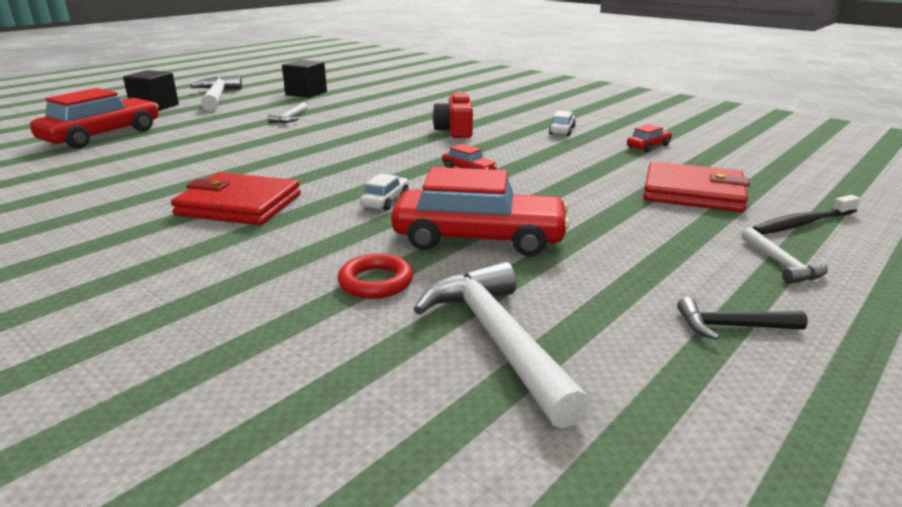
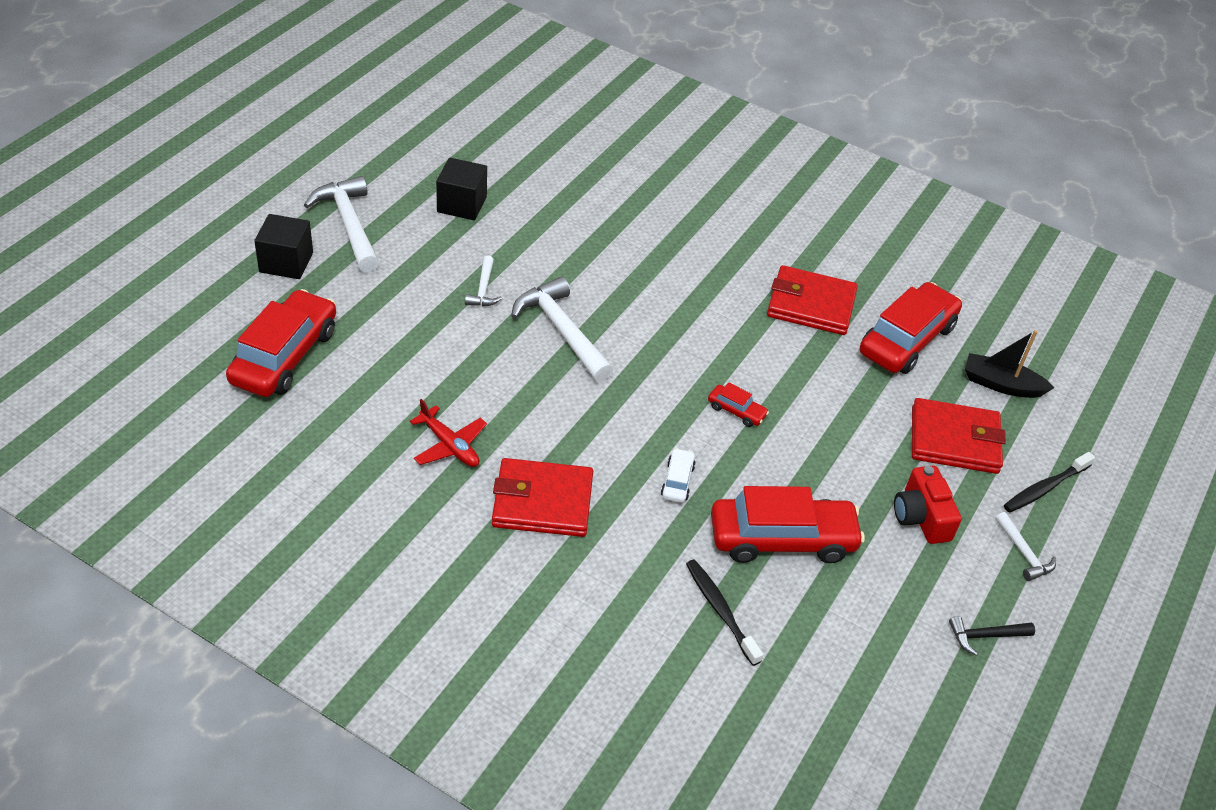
camera: 15 degrees left, 20 degrees up
(185, 175) = (450, 445): none -> red plane
(376, 282) = (720, 610): red ring -> black toothbrush
(455, 131) = (692, 312): red camera -> red camera (921, 517)
(497, 339) = (830, 668): white hammer -> white hammer (561, 331)
(562, 131) = (811, 305): white car -> red wallet
(648, 146) = (907, 340): red car -> red car, size x2.26
(744, 168) = (1001, 384): none -> black boat

